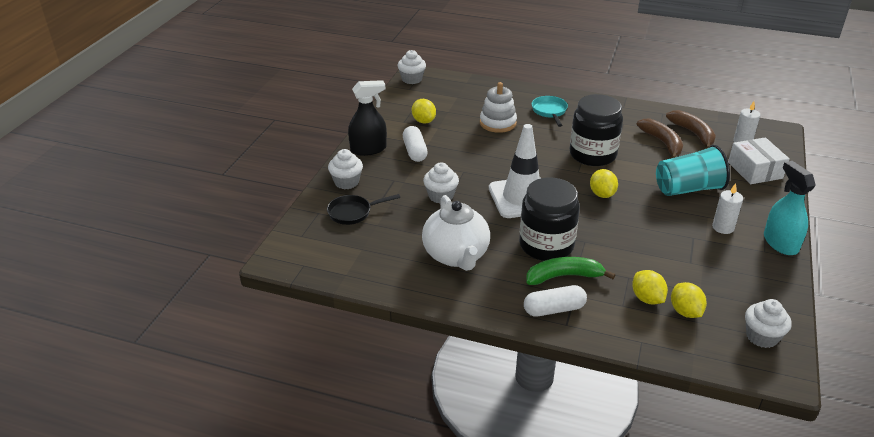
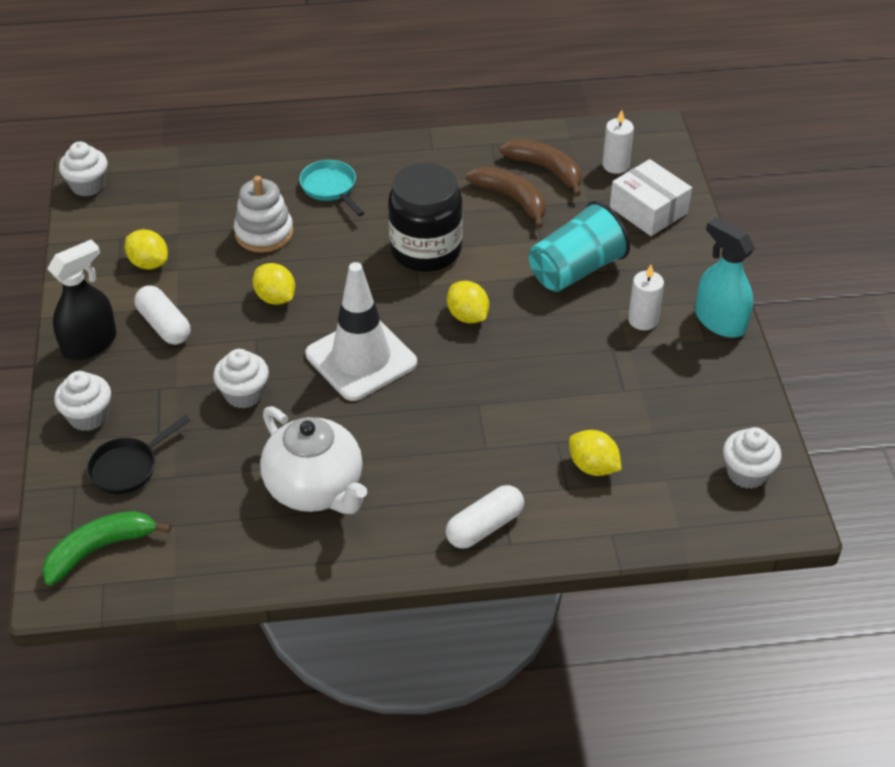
camera: 25 degrees left, 10 degrees up
(546, 245) = (430, 428): black jar -> none
(564, 276) = (475, 470): green banana -> green banana (100, 549)
(685, 312) = (646, 469): yellow lemon -> yellow lemon (275, 298)

